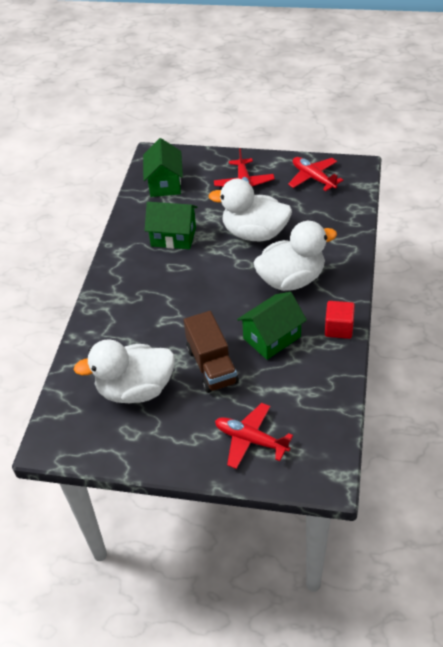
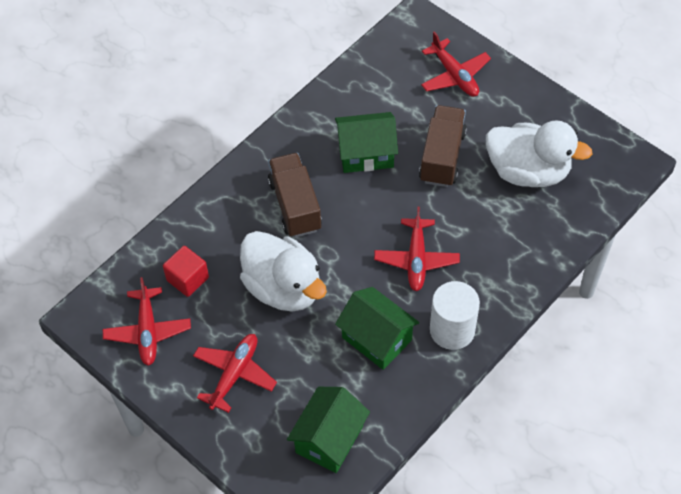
camera: 150 degrees left, 10 degrees up
(128, 263) = (452, 330): none -> white cylinder
(180, 289) = (416, 259): none -> red plane
(291, 279) = (295, 205): white duck -> brown truck
(338, 328) = (298, 129): red cube -> red cube (188, 279)

